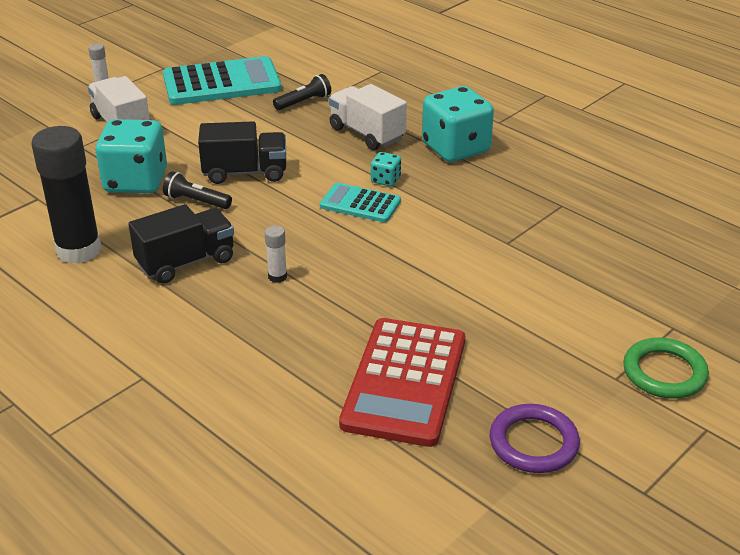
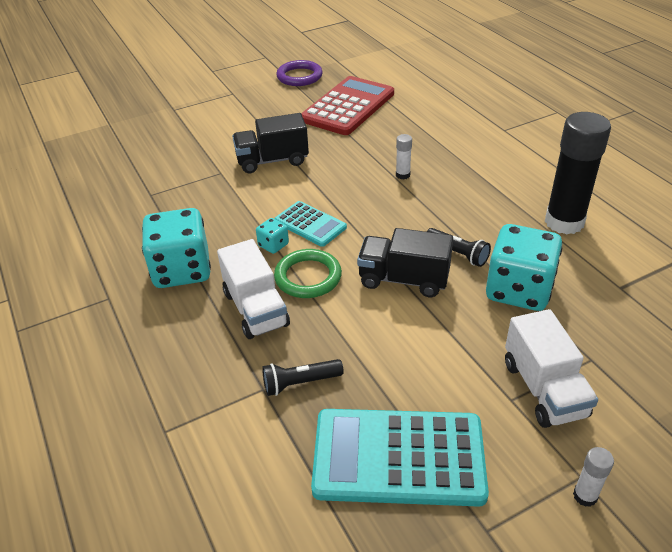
camera: 160 degrees left, 5 degrees up
(186, 262) = (471, 197): black truck -> black truck (272, 161)
(664, 372) = (205, 92): green ring -> green ring (308, 277)

